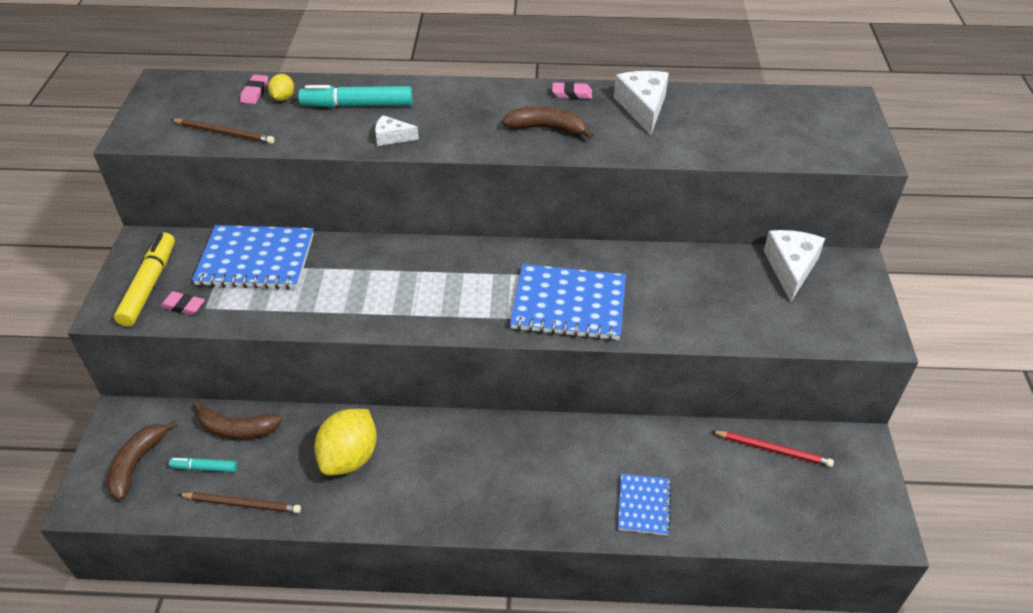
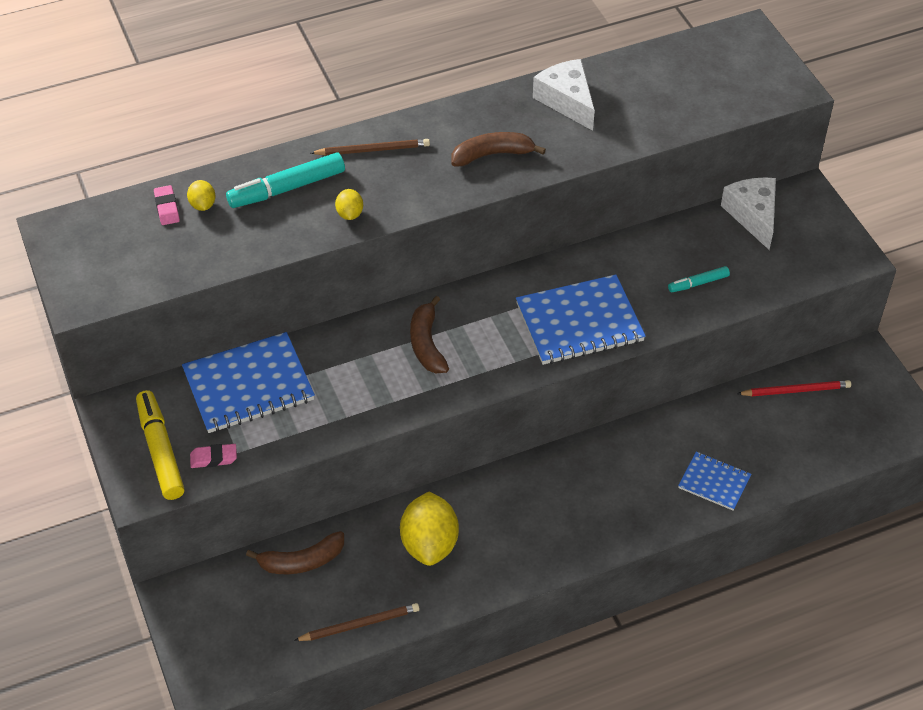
camera: 25 degrees left, 5 degrees up
(137, 463) = (229, 630): brown banana -> brown banana (427, 344)
(204, 468) = (298, 608): turquoise marker -> turquoise marker (698, 283)
(224, 133) = (175, 266): brown pencil -> brown pencil (372, 150)
(392, 137) = (350, 214): white cheese -> yellow lemon
(572, 94) = (490, 106): pink eraser -> none
(644, 505) = (714, 482): blue notebook -> blue notebook turned 45 degrees counterclockwise

